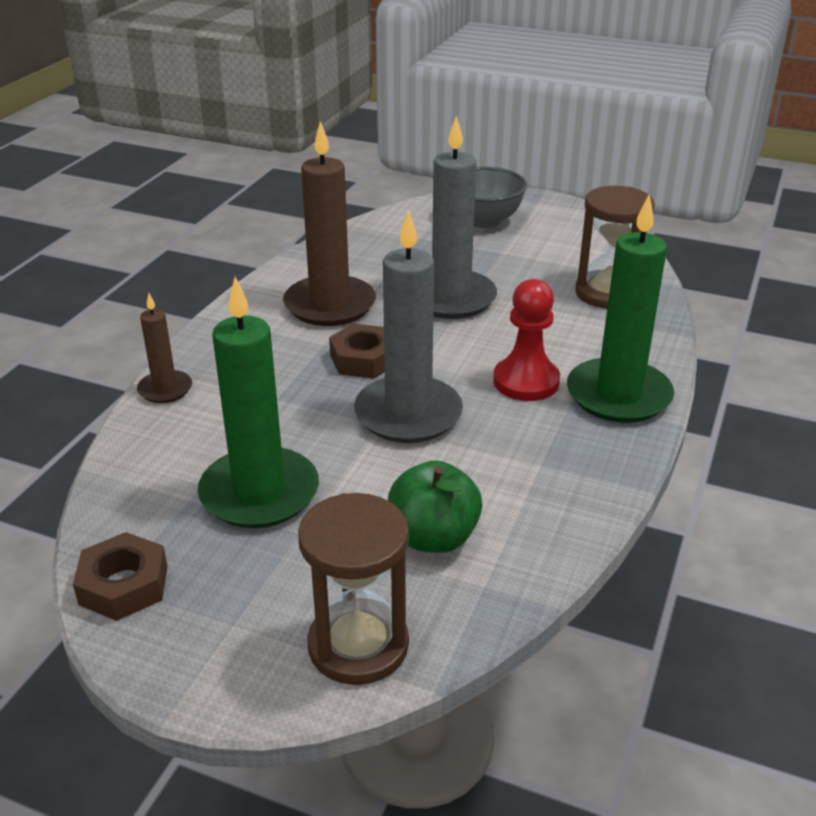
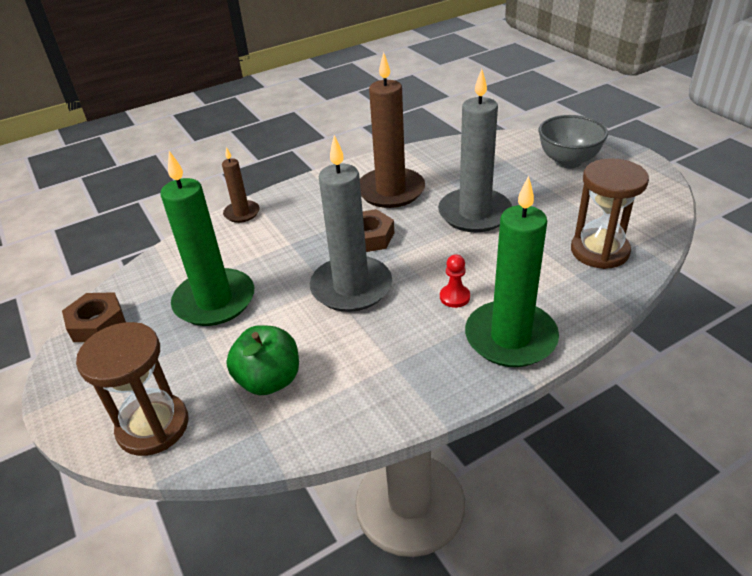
camera: 40 degrees right, 5 degrees up
(526, 381) = (454, 297): red pawn -> red pawn, size x0.56

